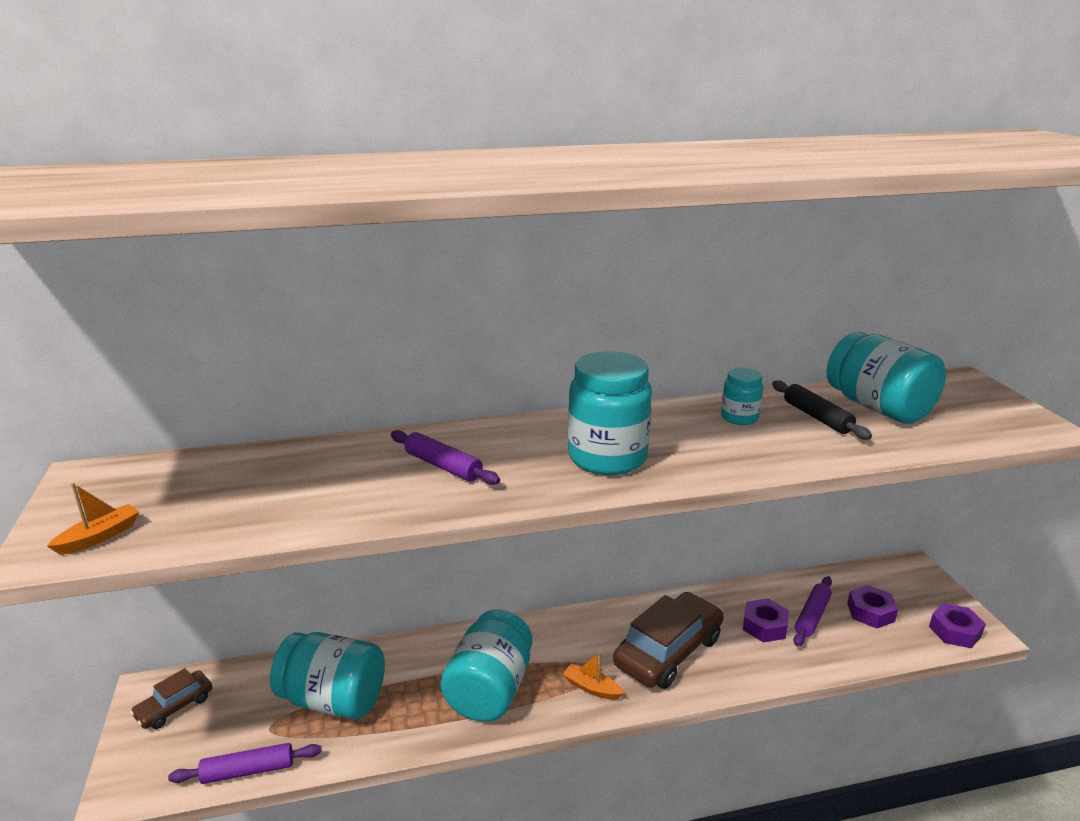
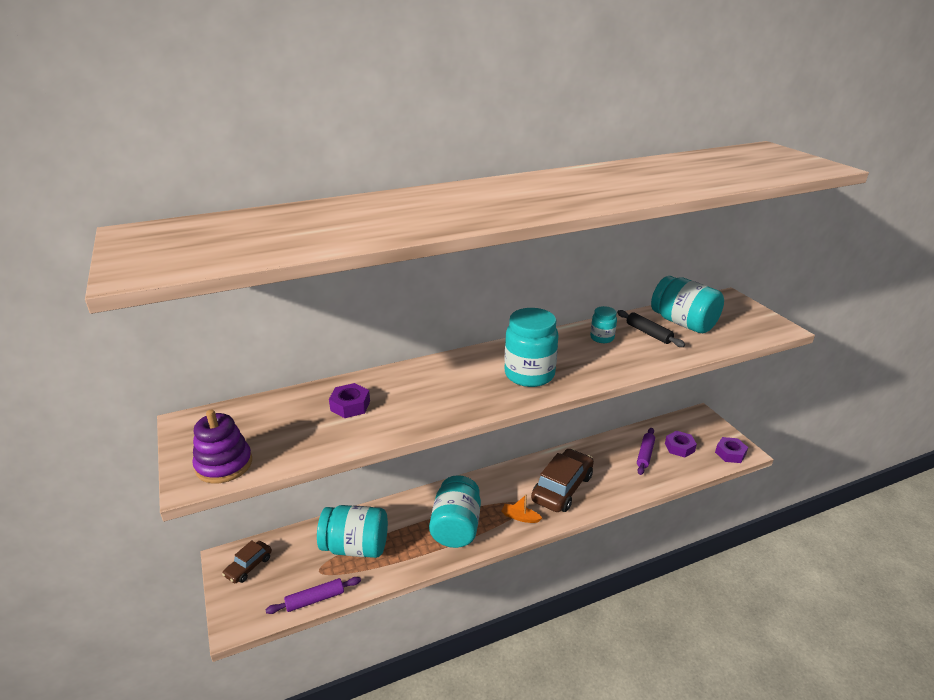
camera: 10 degrees left, 5 degrees up
(100, 537) = (224, 465): orange boat -> purple stacking toy
(443, 466) = (428, 391): purple rolling pin -> none
(764, 626) = (617, 464): purple nut -> purple nut (350, 405)

